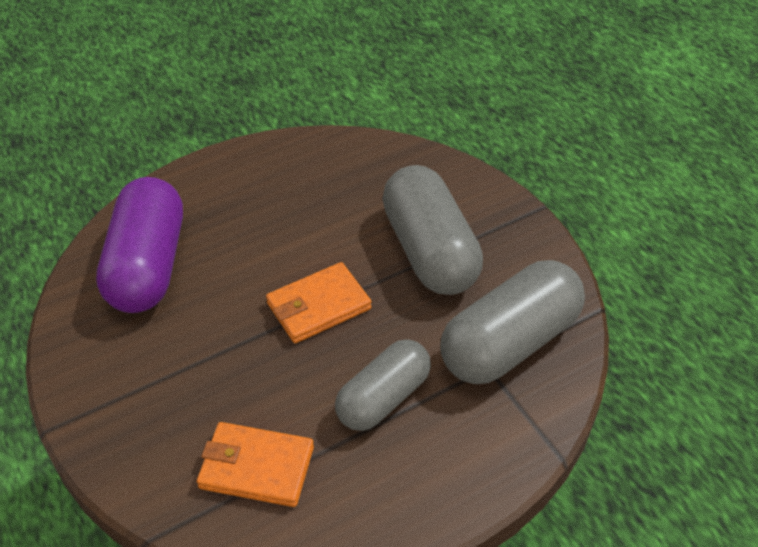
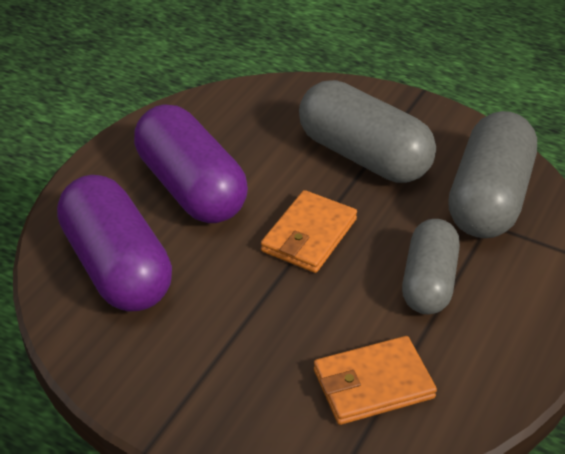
camera: 30 degrees left, 5 degrees down
(259, 219) = (191, 188): none -> purple capsule

